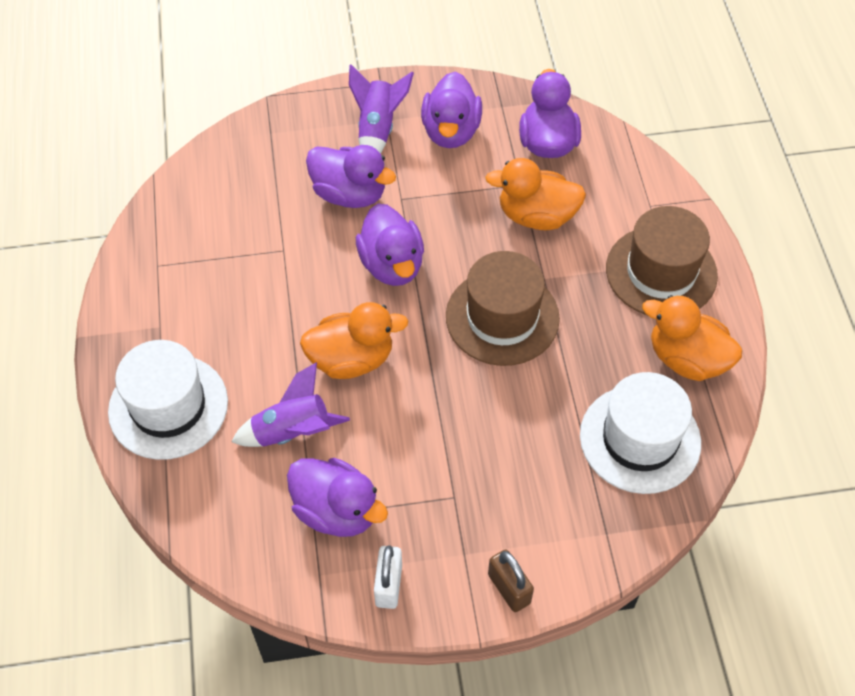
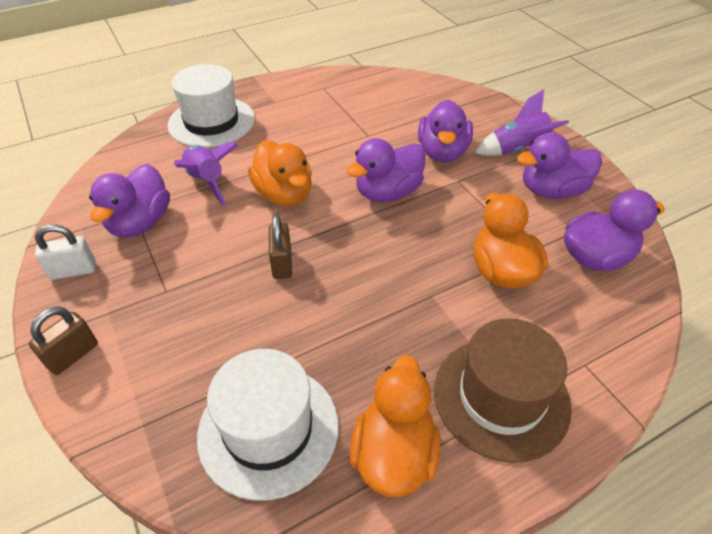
camera: 70 degrees right, 10 degrees down
(457, 386) = (282, 263): none -> brown padlock
(502, 317) = (370, 275): brown hat -> none

